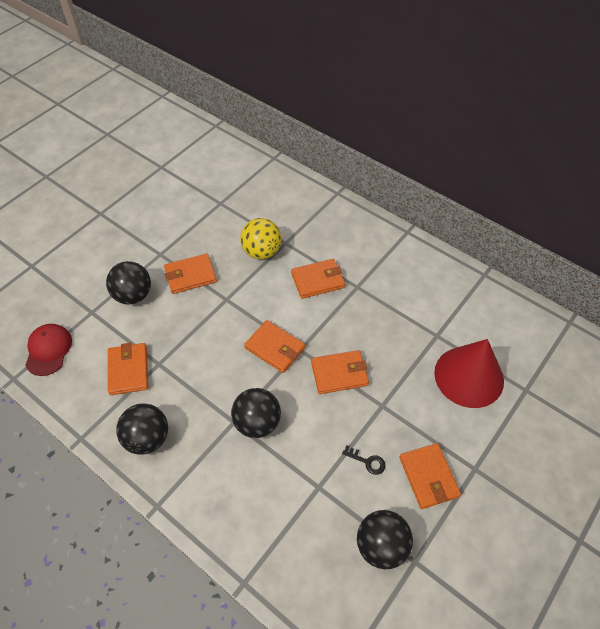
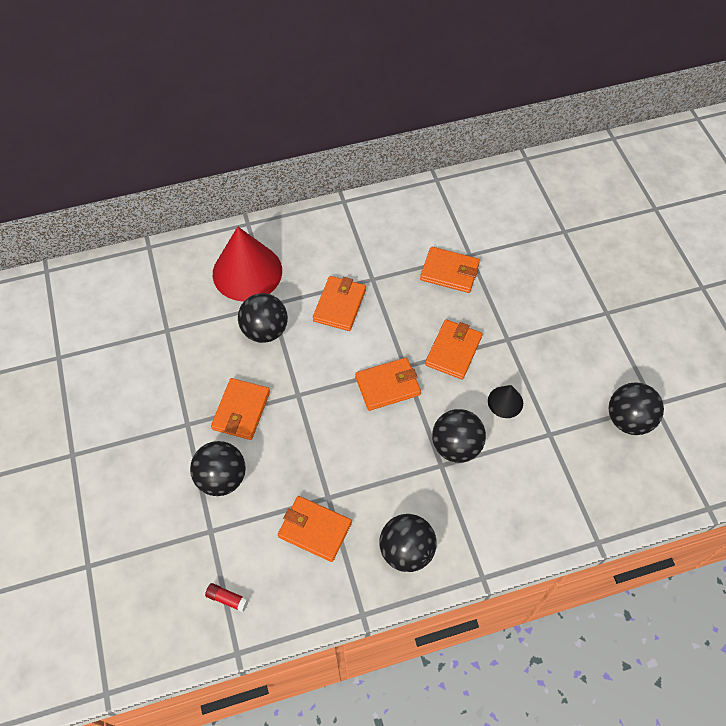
camera: 55 degrees left, 5 degrees up
(48, 350) = (227, 599): red cap -> red glue stick
(261, 251) = (265, 330): yellow ball -> black ball
(323, 436) = (505, 402): none -> black cone
(367, 461) = (551, 383): black key -> none
(428, 477) = (593, 348): orange wallet -> orange wallet (449, 272)
(469, 376) = (525, 260): red cone -> red cone (247, 272)

